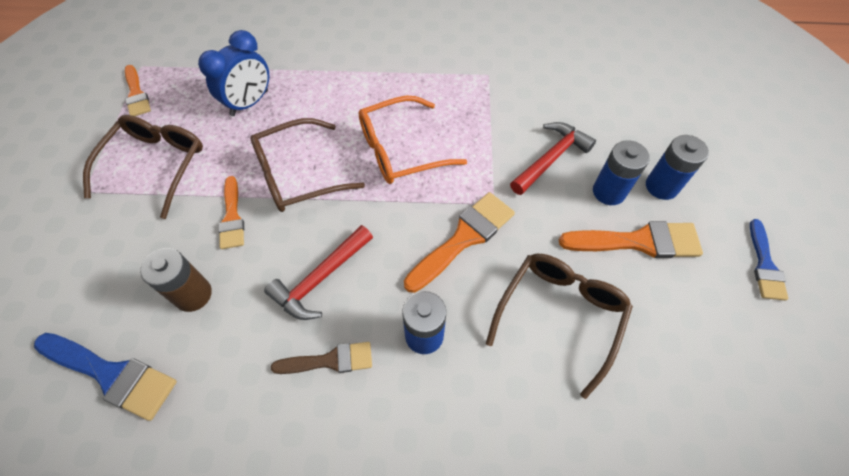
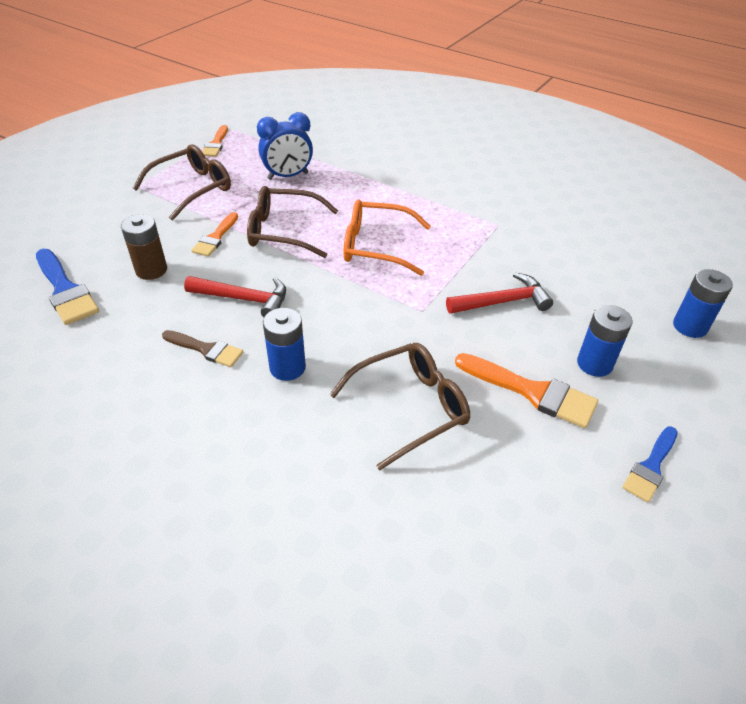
camera: 30 degrees right, 15 degrees down
(321, 278) = (244, 299): red hammer -> red hammer turned 150 degrees counterclockwise
(464, 238) = (376, 322): orange brush -> none
(608, 192) = (536, 346): blue battery -> blue battery (690, 326)

